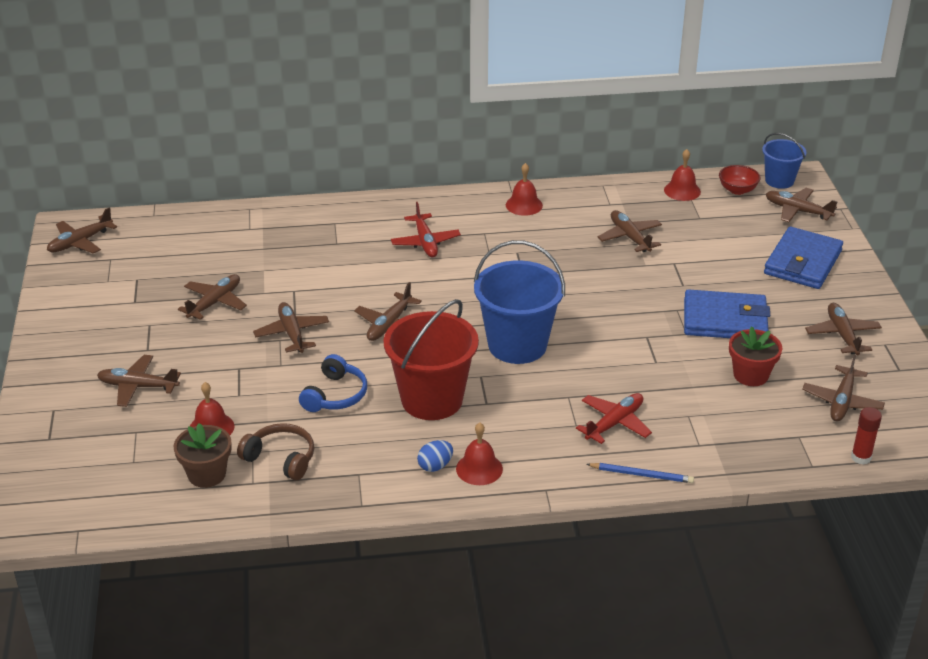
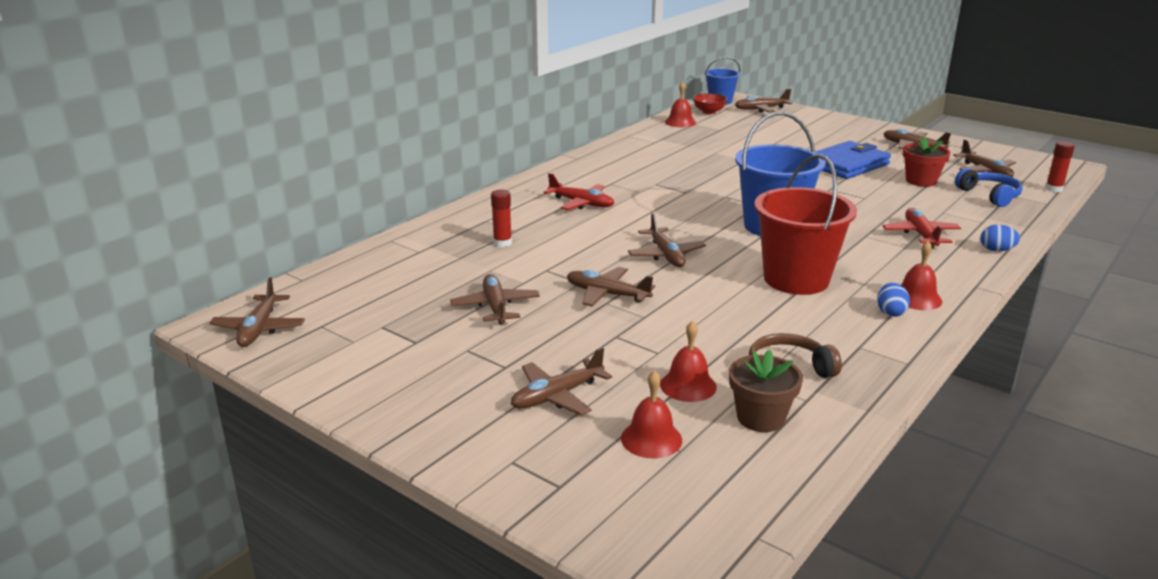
camera: 45 degrees left, 10 degrees down
(309, 250) = (502, 243): none -> red glue stick
(335, 395) = (728, 312): blue headphones -> blue headphones (989, 195)
(524, 205) = (602, 161): red bell -> red bell (651, 439)
(629, 237) = (704, 151): brown plane -> none
(641, 475) = (996, 250): blue pencil -> blue egg
(803, 262) = (818, 127): blue wallet -> none

